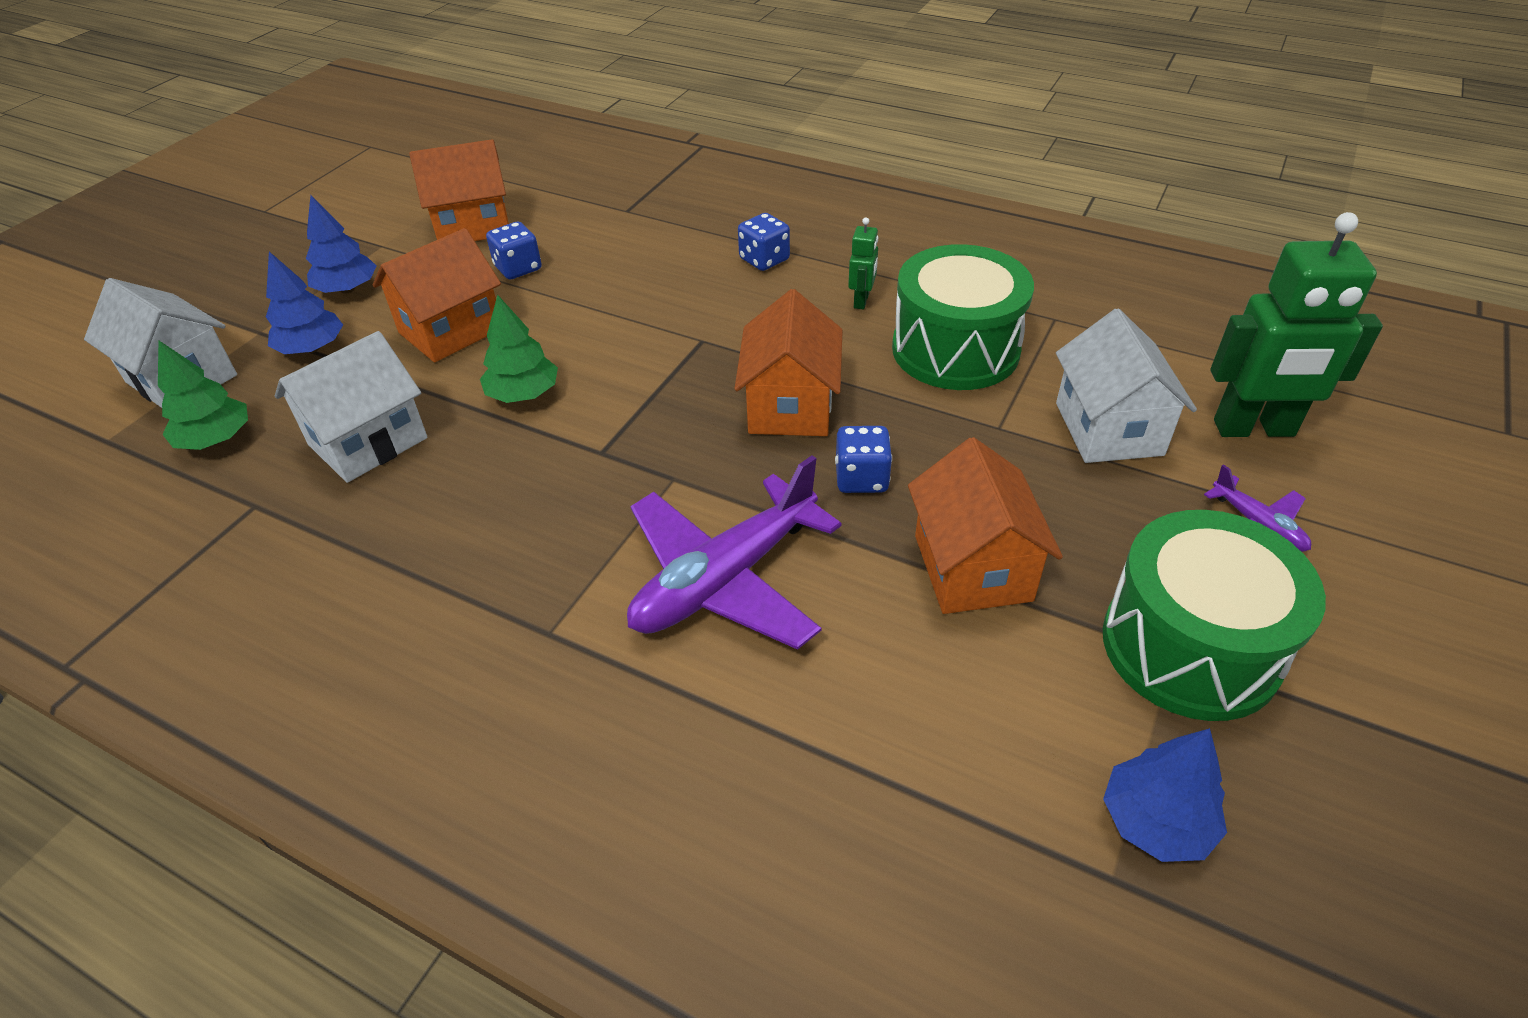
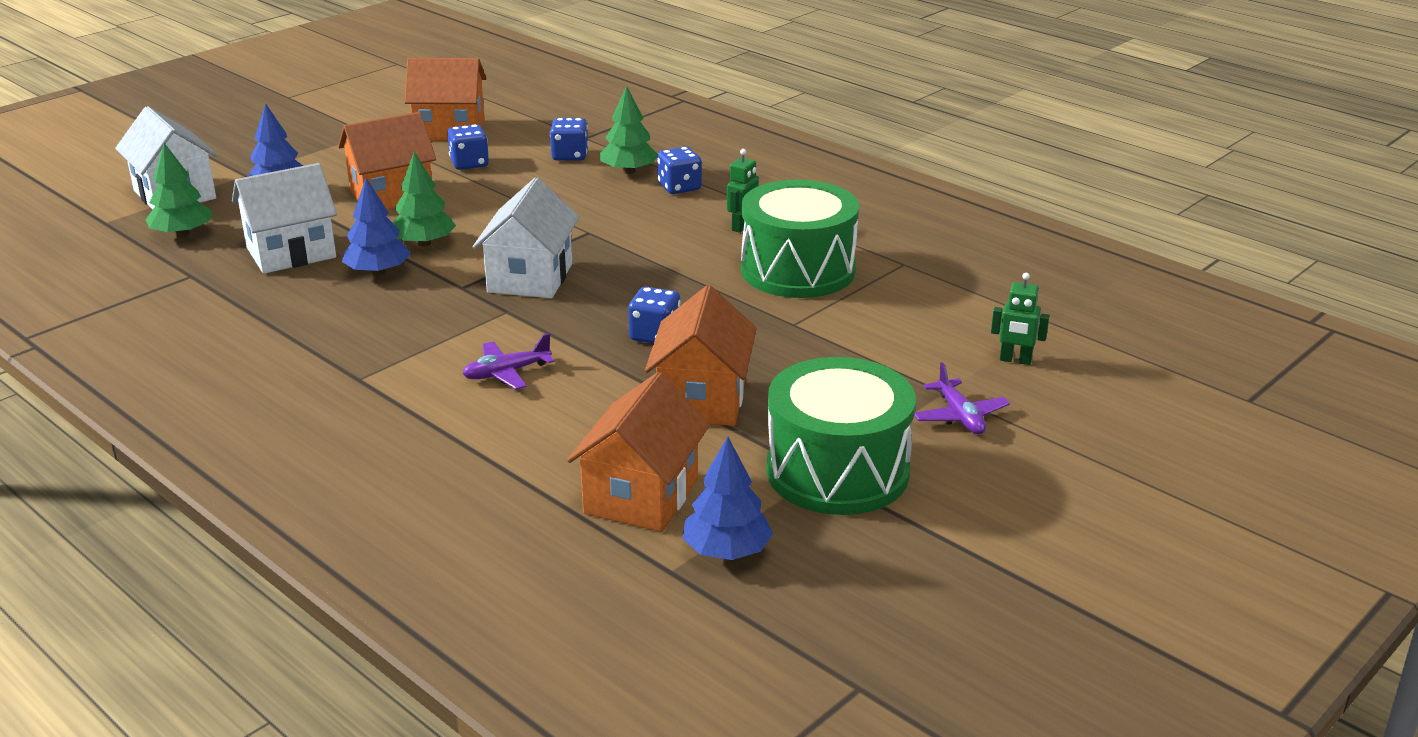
camera: 15 degrees right, 15 degrees down
(347, 289) = (326, 158): blue tree -> blue tree (378, 272)
(623, 238) = (570, 156): none -> blue dice
(698, 247) = (629, 171): none -> green tree
(725, 579) = (506, 373): purple plane -> purple plane, size x0.47
(790, 406) = (630, 283): orange house -> orange house (641, 496)
(1108, 429) = (887, 339): white house -> white house (530, 278)
(1254, 429) = (1015, 360): green robot -> green robot, size x0.46

